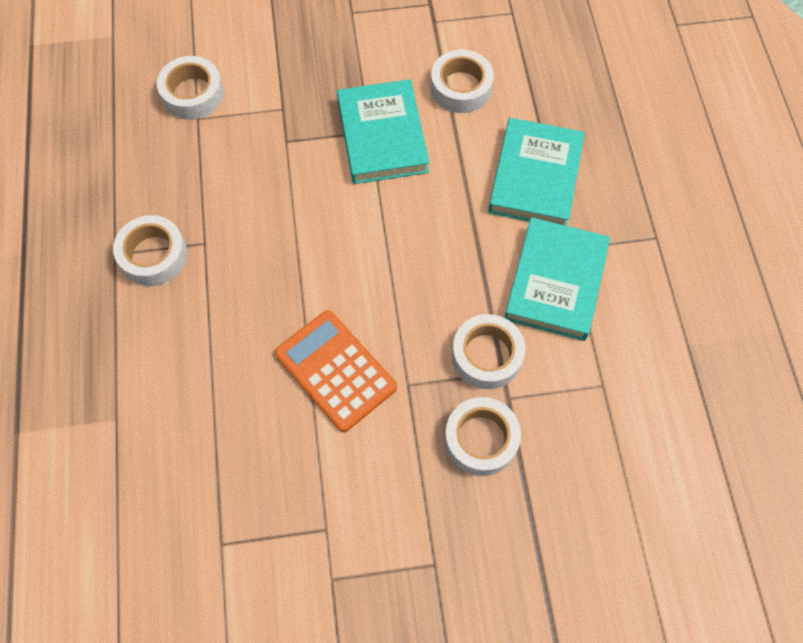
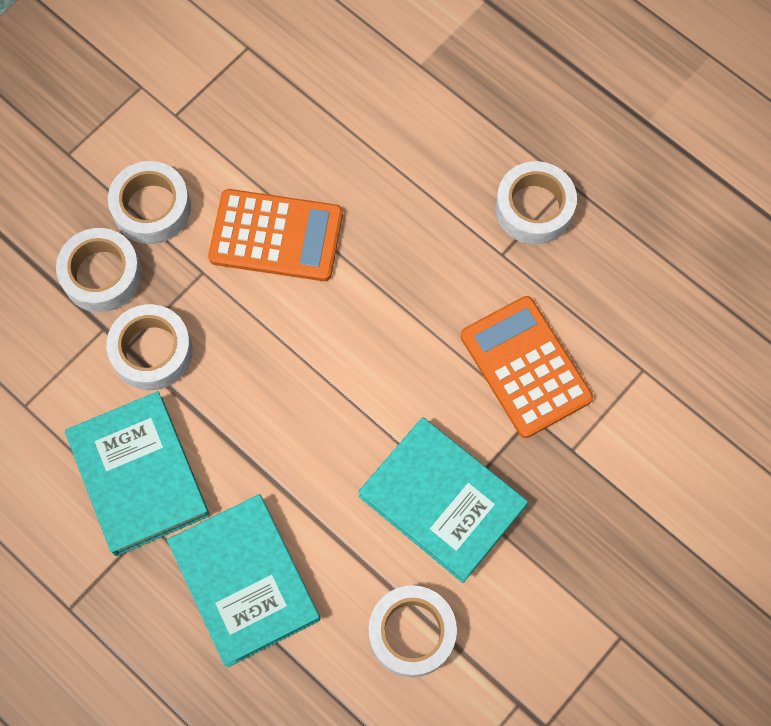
camera: 140 degrees right, 5 degrees up
(193, 94) = (677, 392): white tape -> white tape (152, 208)
(261, 169) = (525, 367): none -> orange calculator

